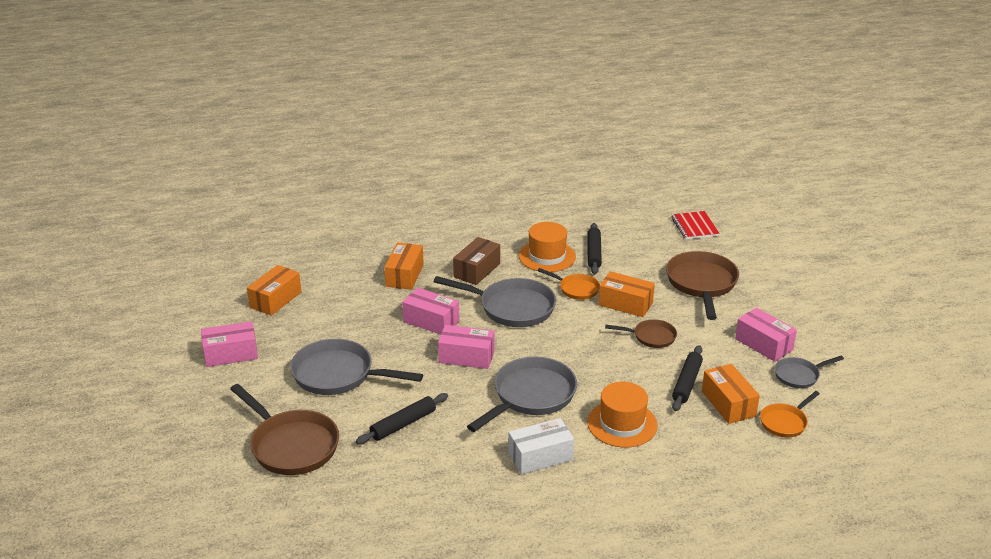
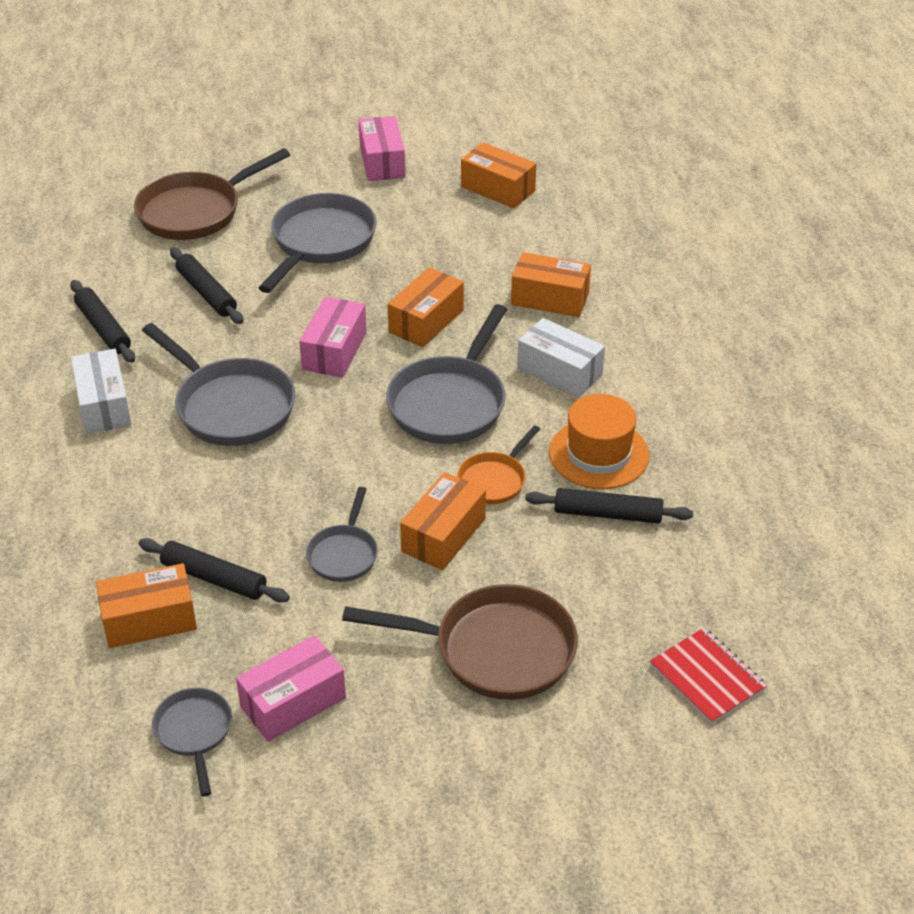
camera: 95 degrees right, 10 degrees up
(431, 321) = (426, 321): pink box -> orange box
(451, 472) = (103, 328): none -> black rolling pin
(477, 270) = (559, 372): brown box -> white box
(622, 424) = (142, 491): orange hat -> none
(651, 337) = (344, 554): brown pan -> grey pan
(694, 226) = (707, 677): red notebook -> red notebook turned 60 degrees clockwise
(785, 422) = (83, 683): orange pan -> none

